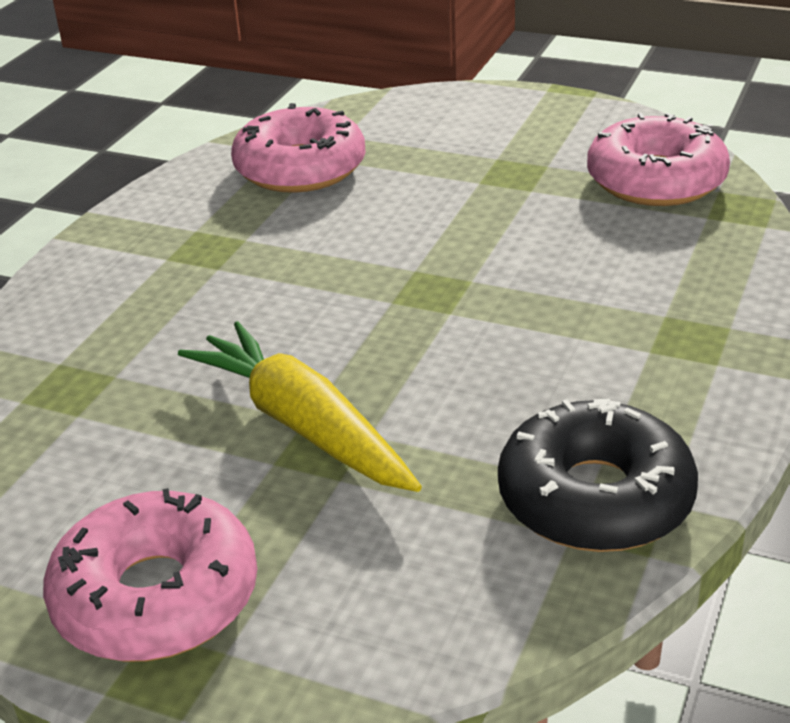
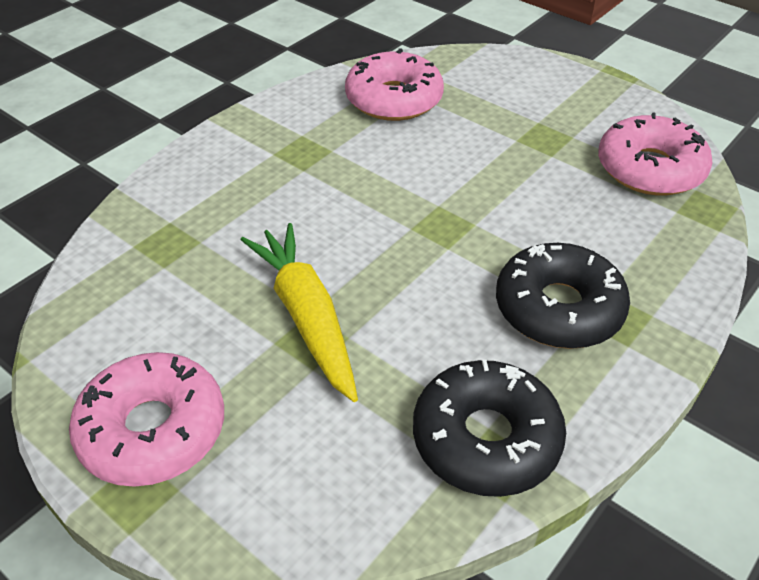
camera: 15 degrees right, 10 degrees up
(616, 345) = (558, 308): none -> black donut

